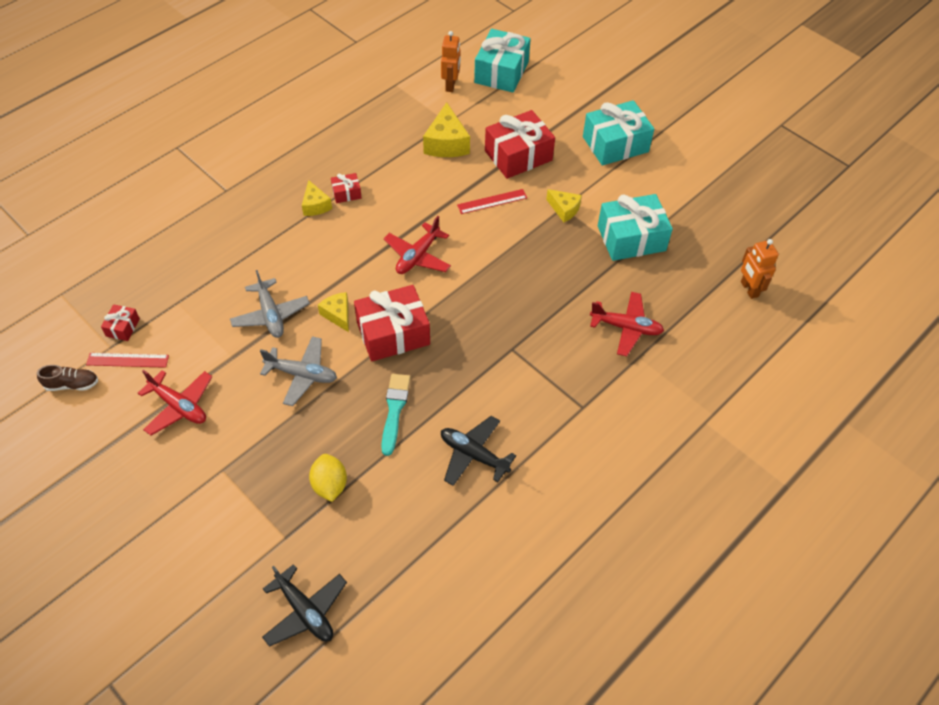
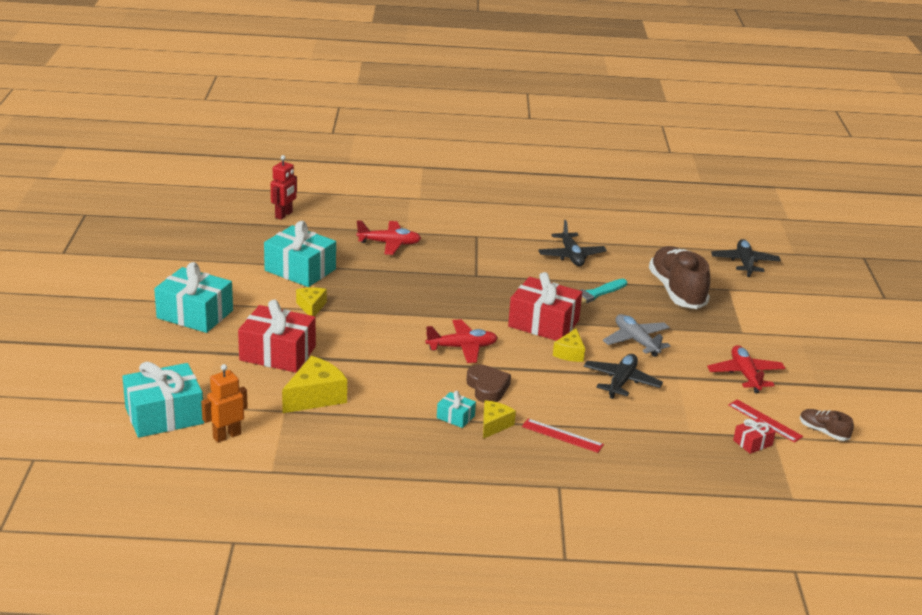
camera: 135 degrees left, 25 degrees down
(270, 315) = (621, 382): grey plane -> black plane
(330, 485) = (677, 291): yellow lemon -> brown shoe
(346, 193) = (455, 417): red gift -> turquoise gift
(356, 233) = (487, 388): none -> brown heart
(492, 201) = (352, 342): red ruler -> red ruler (562, 435)
(626, 327) = (389, 244): red plane -> red plane turned 120 degrees clockwise
(749, 289) = (284, 215): orange robot -> red robot

